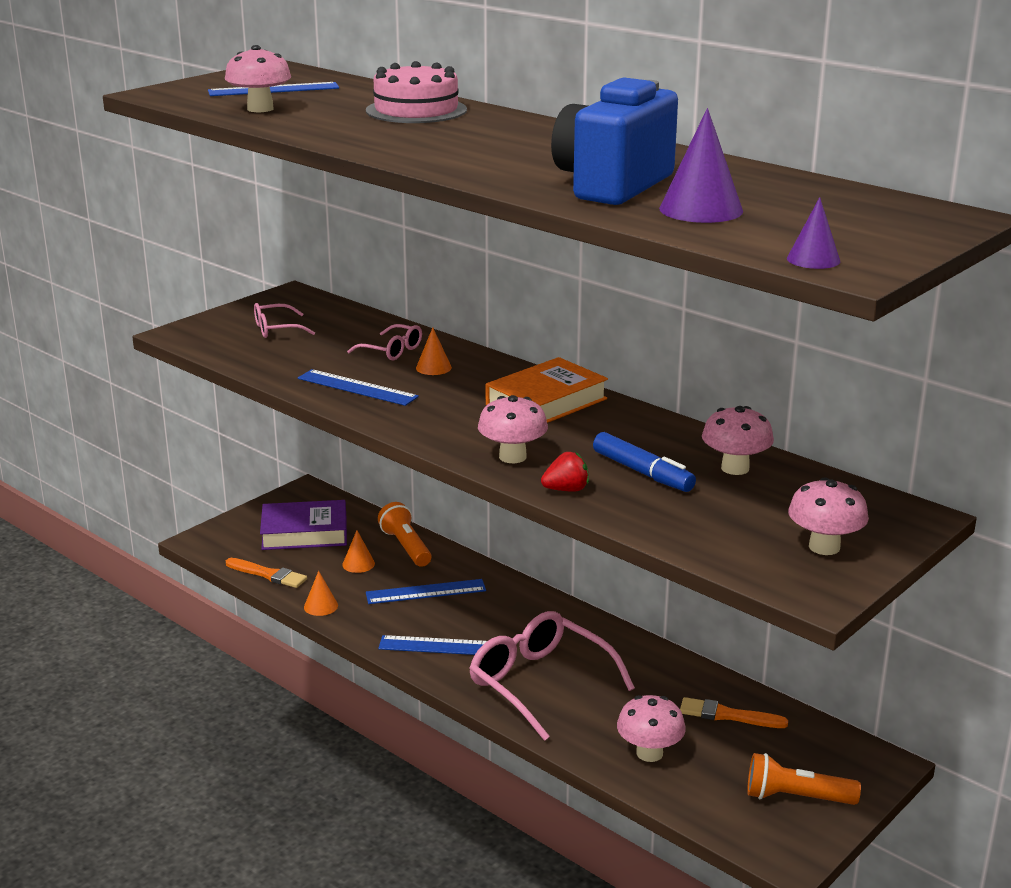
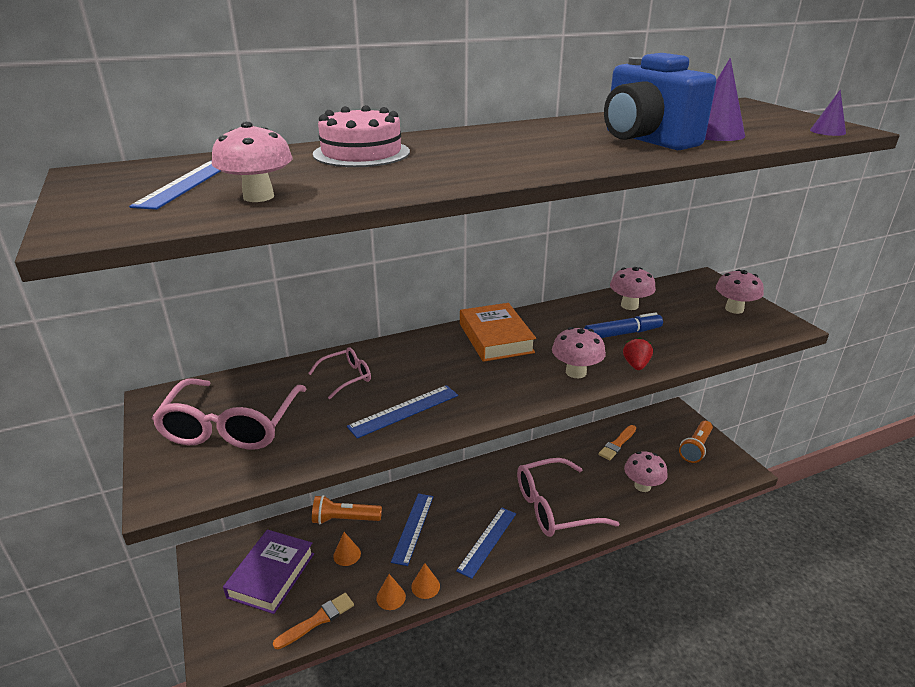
camera: 65 degrees left, 5 degrees up
(276, 329) = (231, 426): pink glasses -> pink glasses, size x2.00
(433, 367) = (398, 366): orange cone -> orange cone (425, 586)

